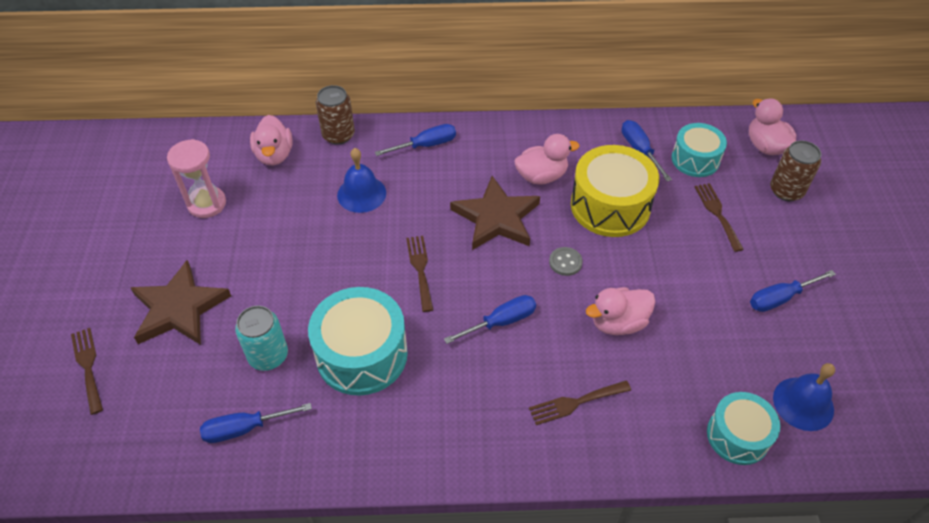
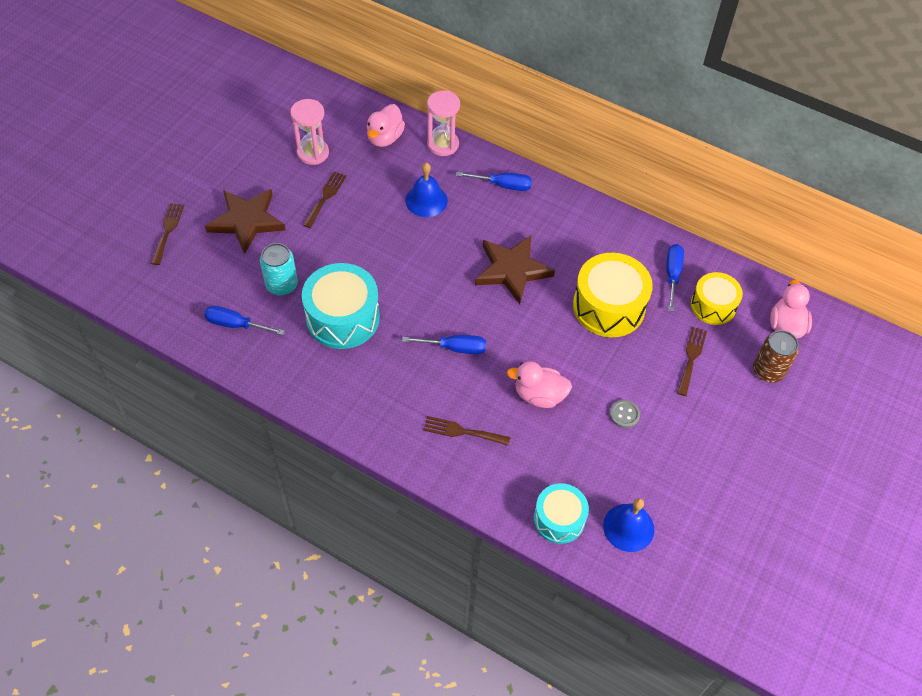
camera: 30 degrees right, 5 degrees up
(338, 135) = (443, 144): brown can -> pink hourglass
(420, 269) = (426, 279): brown fork -> brown fork (325, 197)
(541, 176) = (573, 255): pink duck -> none
(565, 262) = (537, 331): grey button -> grey button (624, 414)
(695, 159) = (713, 306): turquoise drum -> yellow drum
(780, 298) = (682, 447): blue screwdriver -> none

